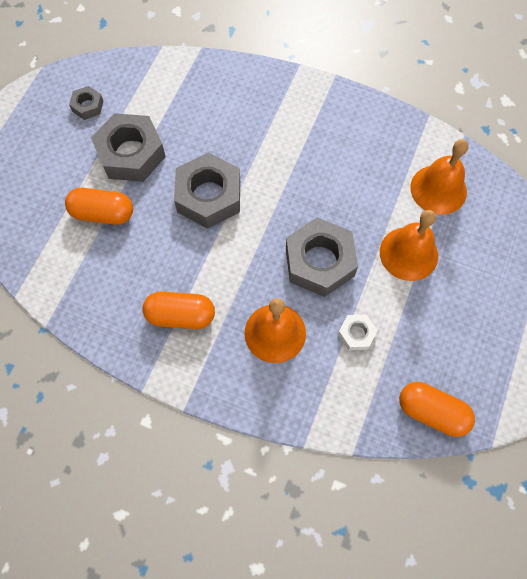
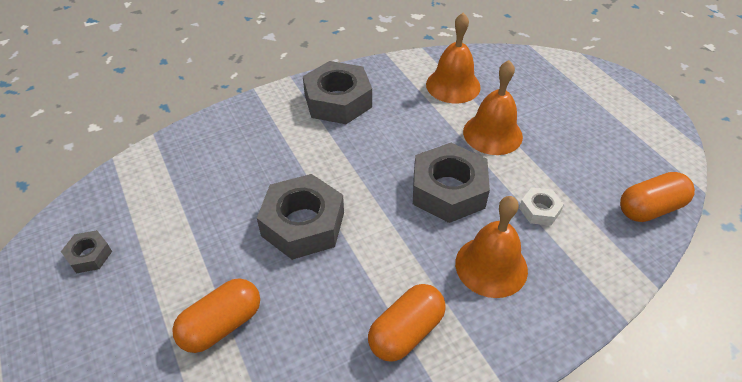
camera: 50 degrees left, 20 degrees down
(131, 154) = (187, 254): grey nut -> grey nut (338, 101)

